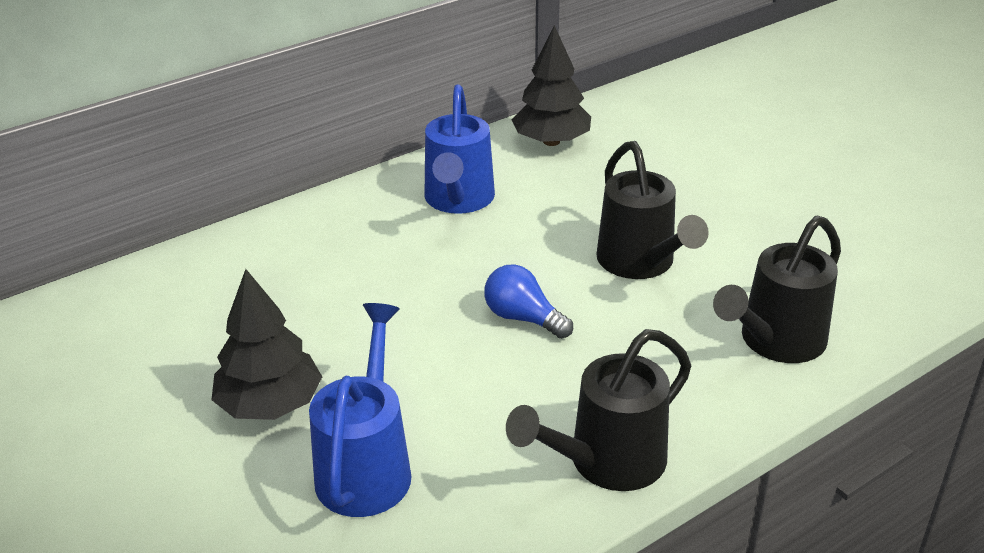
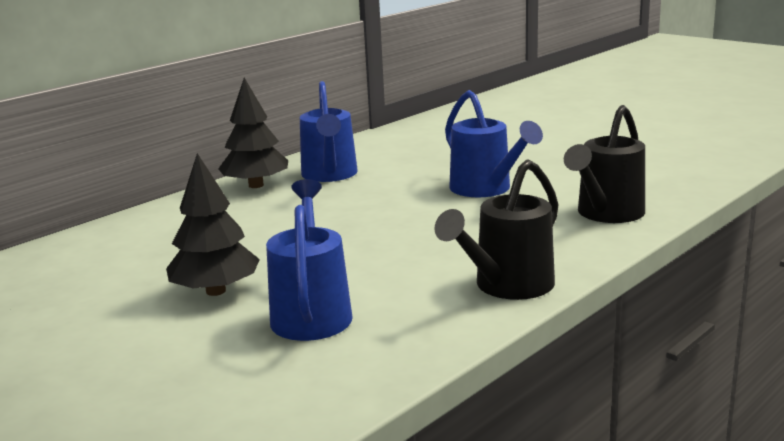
camera: 10 degrees left, 15 degrees down
(523, 318) = (407, 224): blue light bulb -> none
(551, 141) = (390, 141): black tree -> black tree (256, 185)
(641, 264) = (486, 189): black watering can -> blue watering can

